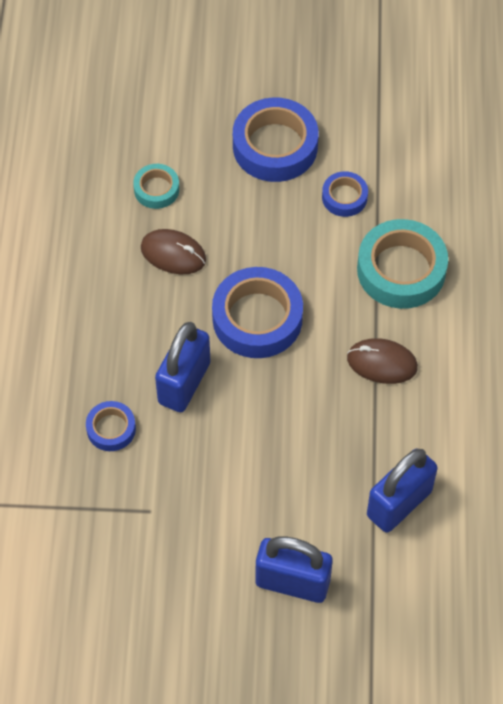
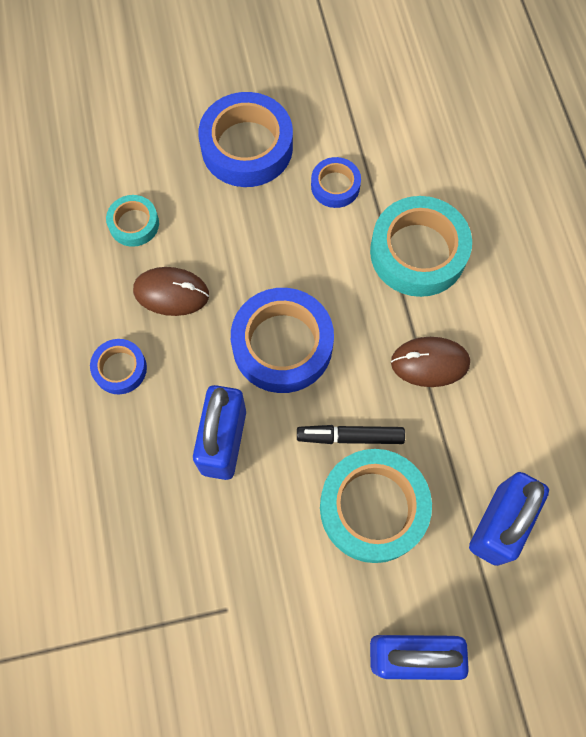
camera: 15 degrees left, 10 degrees up
(111, 429) = (156, 519): blue tape -> blue tape (120, 368)
(293, 405) = (350, 436): none -> black marker
(296, 465) = (373, 508): none -> turquoise tape

